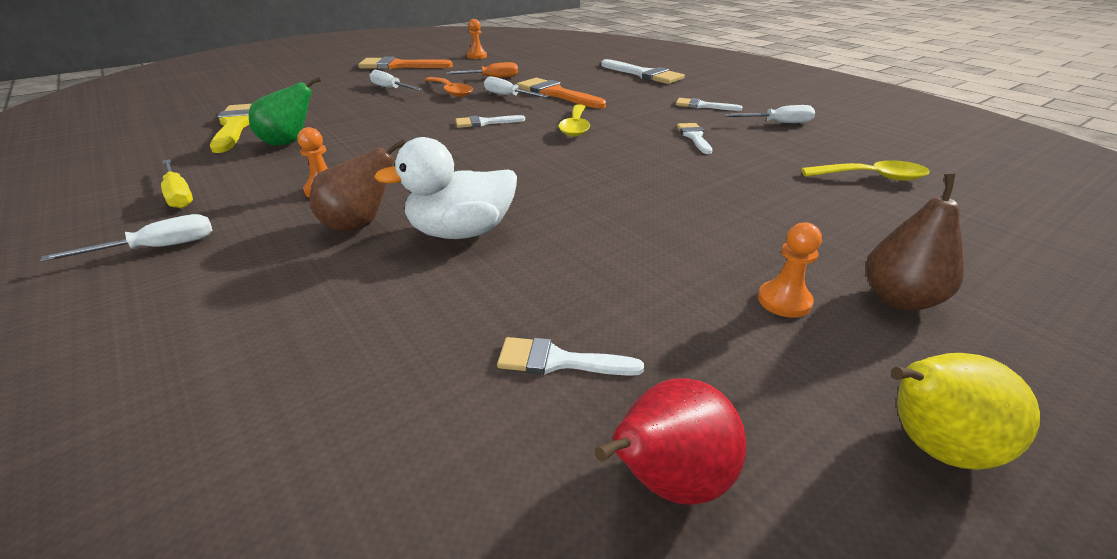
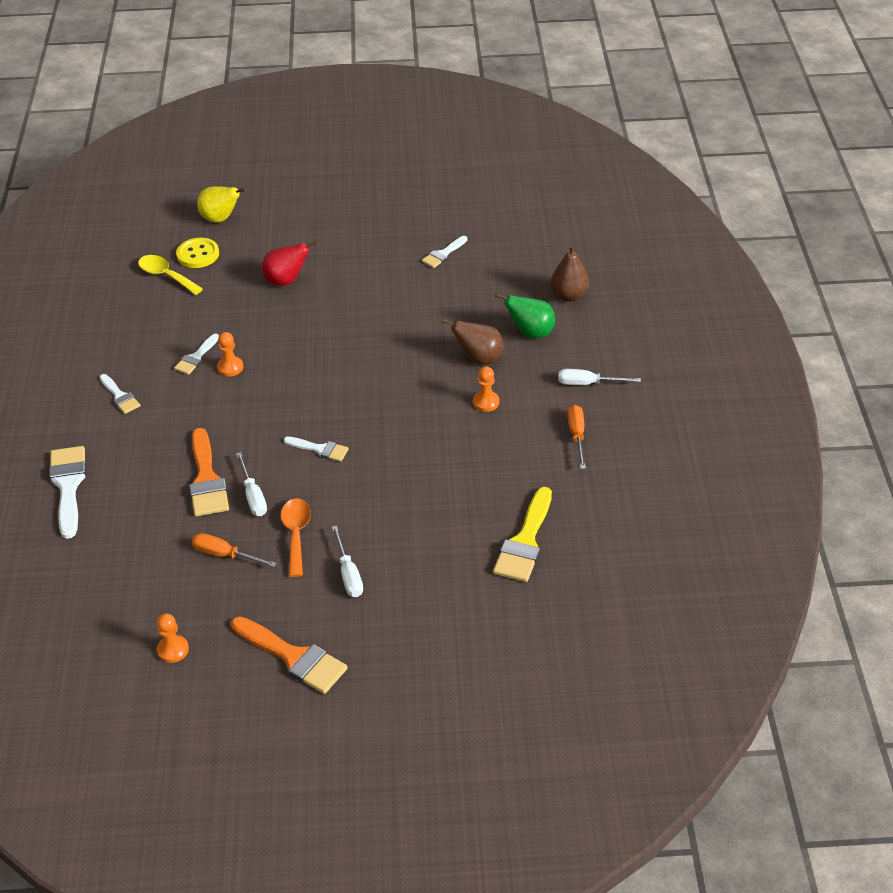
camera: 145 degrees left, 10 degrees up
(179, 195) = (577, 435): yellow screwdriver -> orange screwdriver
(289, 142) = (490, 484): green pear -> green pear (531, 333)
(461, 232) = (430, 331): white duck -> none
(558, 361) = (443, 254): white brush -> white brush turned 90 degrees clockwise
(575, 127) = (259, 409): yellow spoon -> none
(667, 481) = (444, 214): red pear -> red pear (286, 281)
(778, 123) = (111, 346): white screwdriver -> none
(784, 301) = (334, 240): orange pawn -> orange pawn (230, 367)
(898, 207) = (198, 254): none -> yellow button
(899, 299) = (291, 223): brown pear -> brown pear (569, 295)
(930, 445) = (364, 193): yellow pear -> yellow pear (220, 219)

